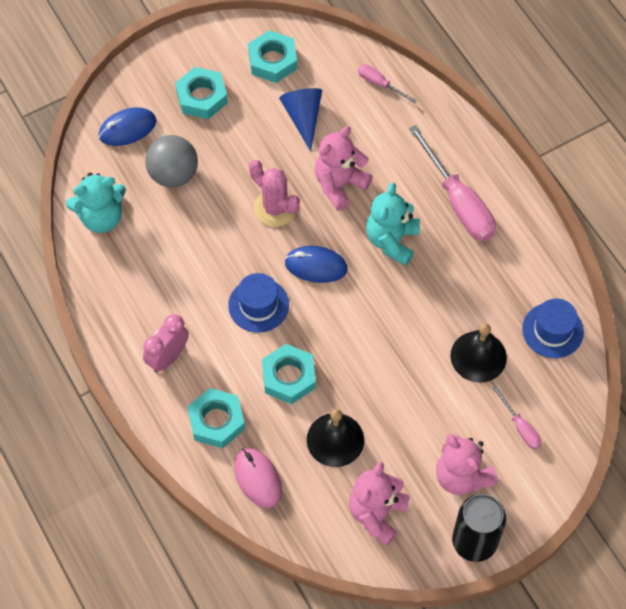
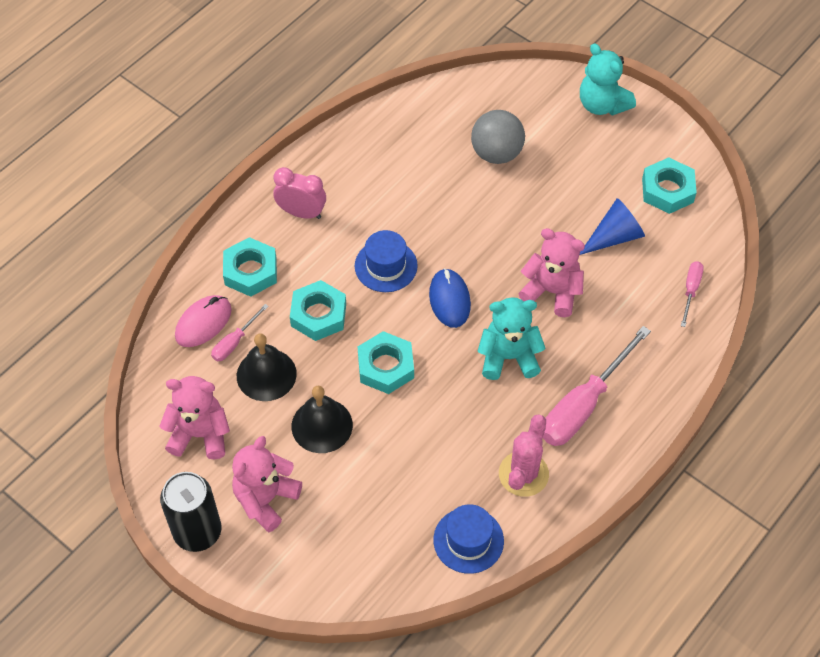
camera: 70 degrees right, 5 degrees down
(101, 217) = (424, 115): turquoise teddy bear -> turquoise teddy bear (602, 105)
(127, 128) = (528, 102): blue mouse -> none
(202, 97) = (594, 147): turquoise nut -> turquoise nut (385, 367)
(275, 208) = (498, 246): pink cactus -> pink cactus (523, 474)
(478, 356) = (408, 476): black bell -> black bell (322, 425)
(520, 427) = (341, 539): pink screwdriver -> pink screwdriver (234, 342)

